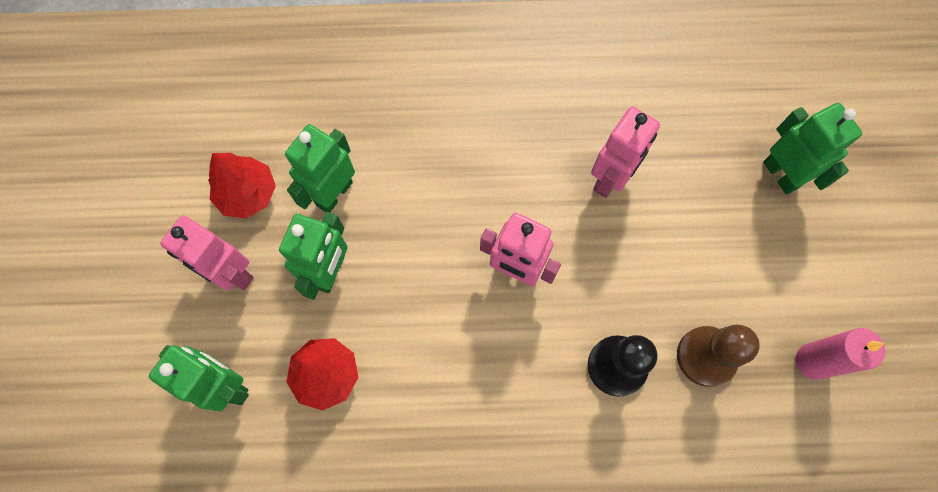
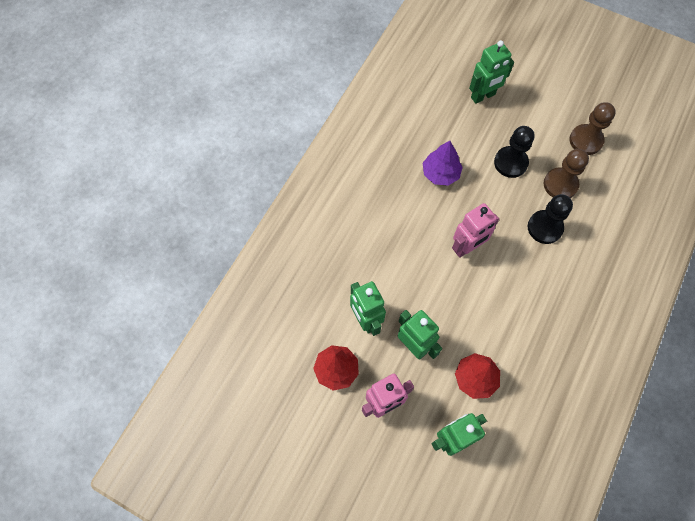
camera: 60 degrees left, 5 degrees down
(610, 179) = (440, 173): pink robot -> purple tree
(694, 266) = (510, 163): none -> black pawn
(781, 174) = (483, 96): green robot -> green robot turned 150 degrees clockwise
(812, 361) = (586, 140): pink candle -> brown pawn

